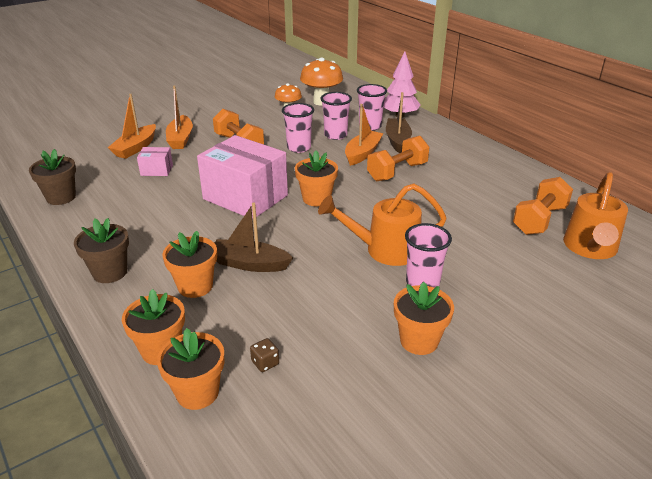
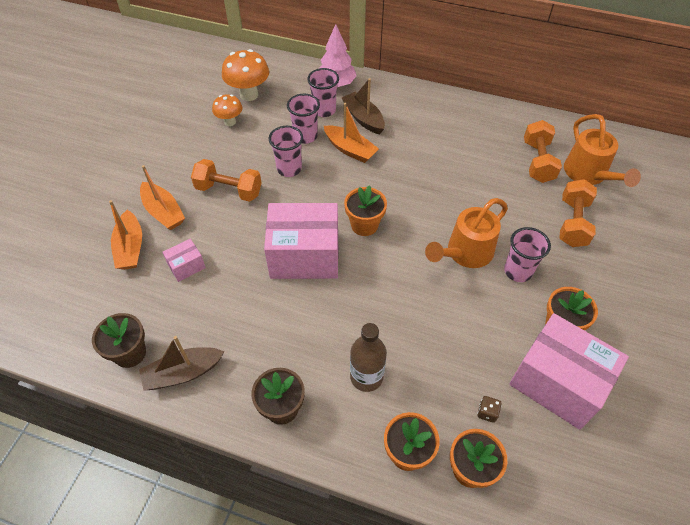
camera: 35 degrees left, 20 degrees up
(195, 286) = (366, 377): orange flower pot -> brown bottle
(249, 264) = (383, 327): brown boat -> brown boat (183, 373)
(362, 153) = (350, 149): orange boat -> orange boat turned 135 degrees clockwise
(363, 379) = (557, 382): none -> pink box
(397, 172) = (397, 159): orange dumbbell -> orange dumbbell (572, 223)

